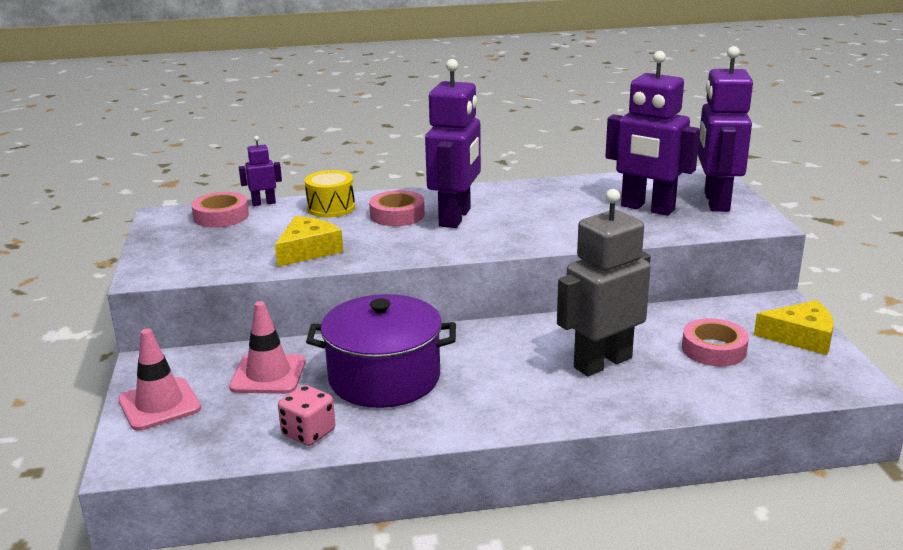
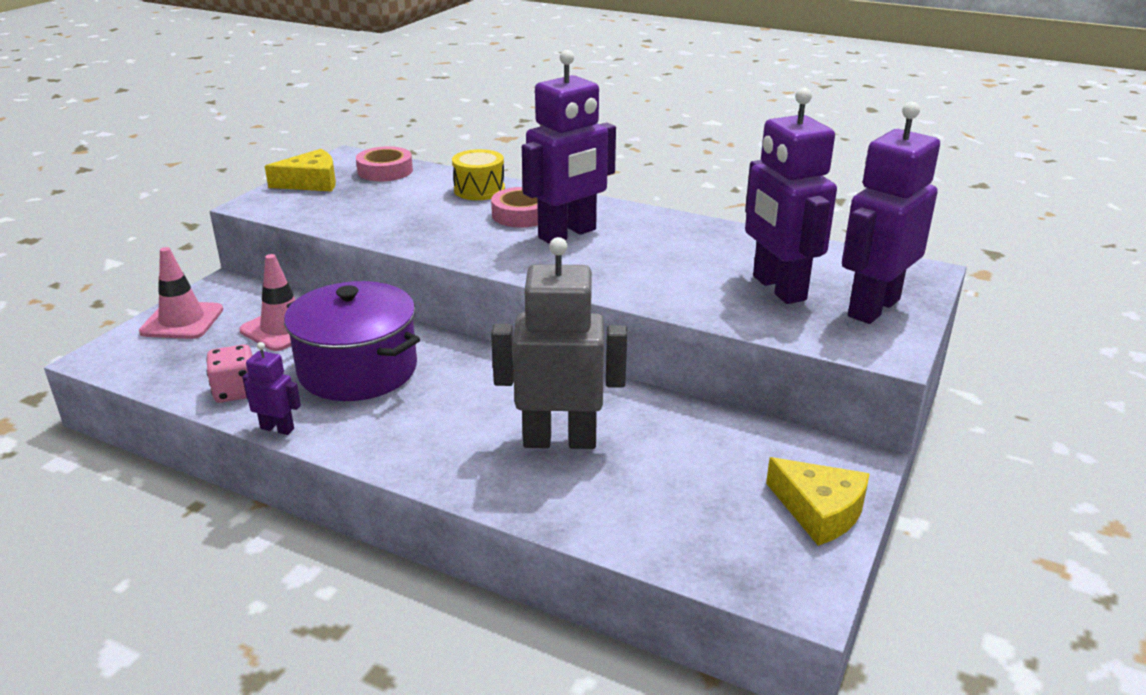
camera: 35 degrees right, 5 degrees up
(263, 203) = (435, 169): purple robot -> purple robot (277, 428)
(308, 250) = (396, 223): yellow cheese -> yellow cheese (311, 182)
(713, 349) = (695, 478): pink tape -> none

